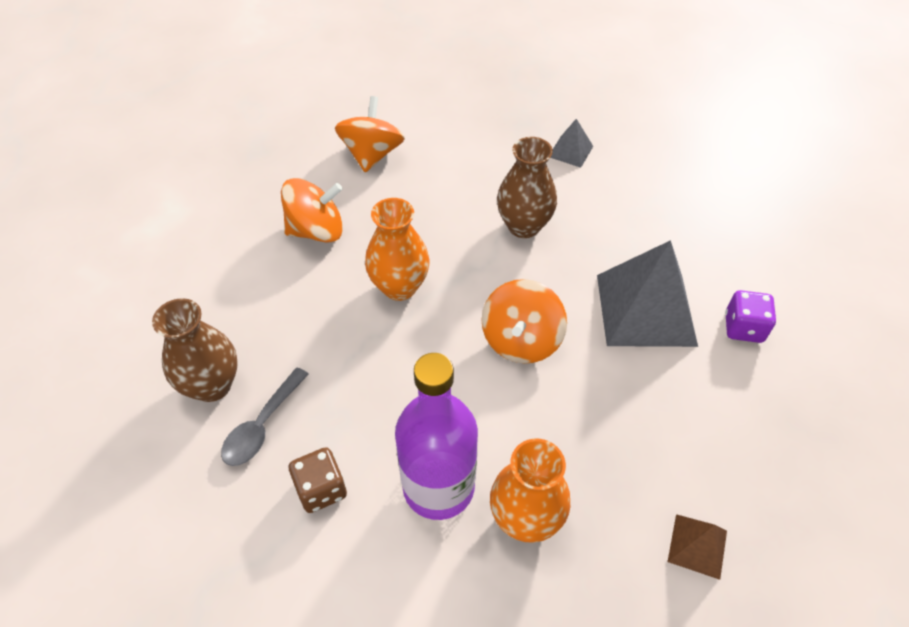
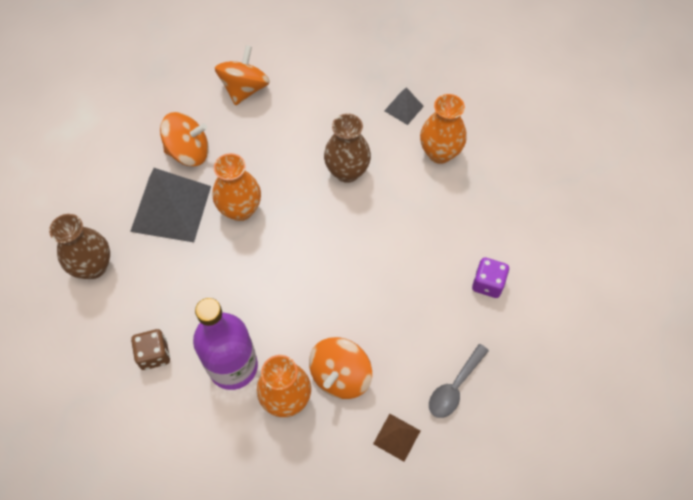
camera: 10 degrees right, 10 degrees up
(262, 426) = (122, 302): grey spoon -> grey spoon (454, 387)
(521, 340) = (319, 267): orange spinning top -> orange spinning top (340, 376)
(629, 191) = (440, 153): none -> orange vase
(646, 309) = (419, 257): grey pyramid -> grey pyramid (171, 208)

